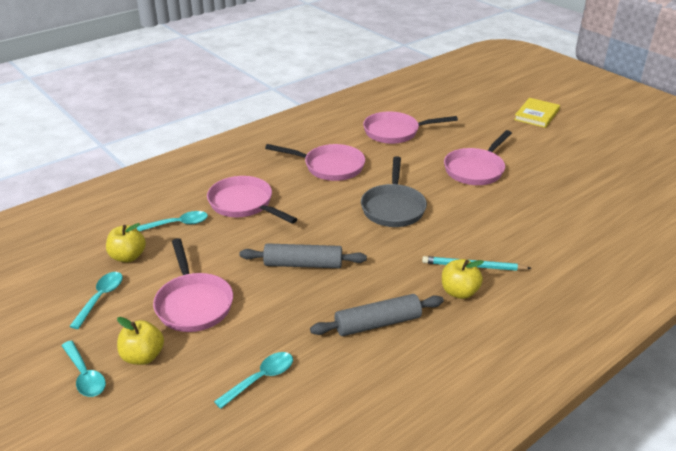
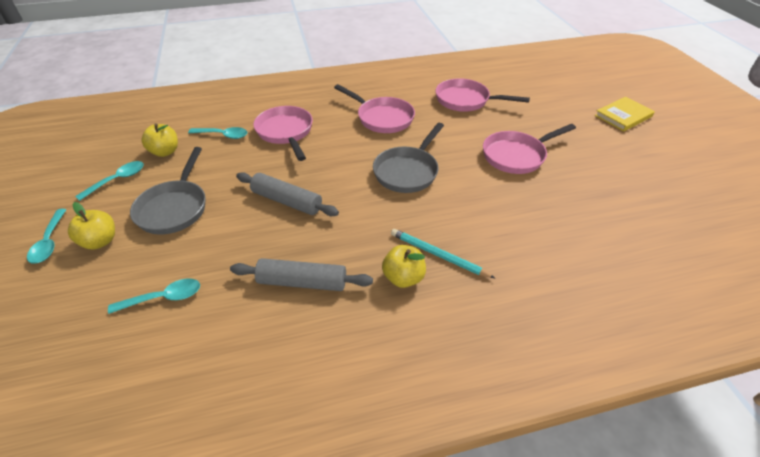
camera: 25 degrees right, 10 degrees up
(193, 304) = (174, 208): pink pan -> grey pan

